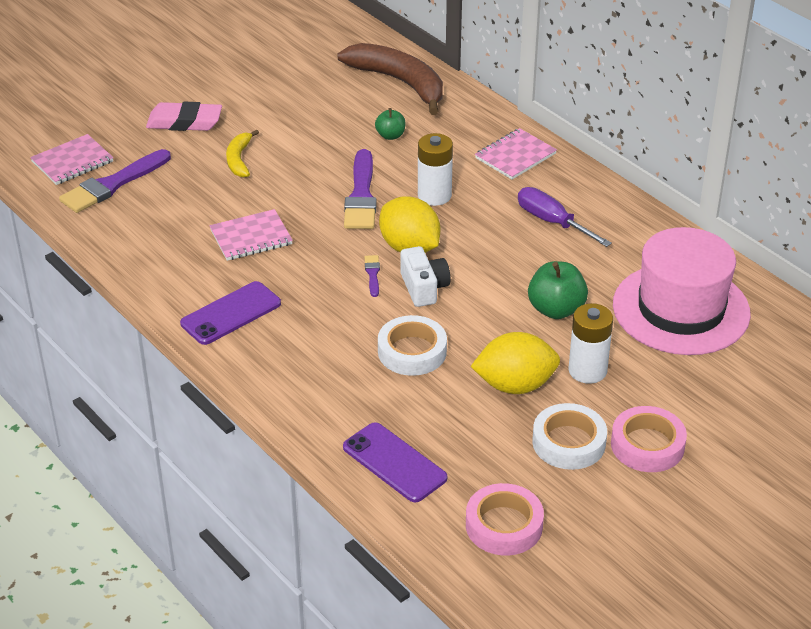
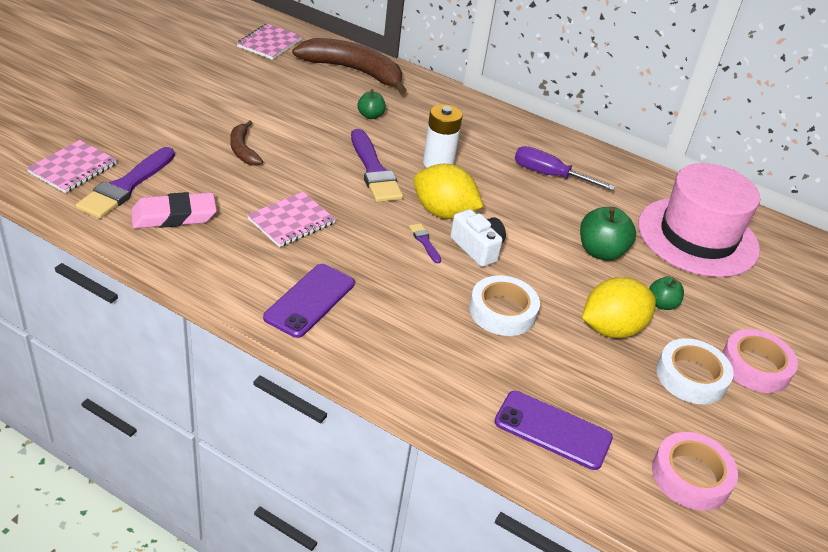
camera: 25 degrees left, 0 degrees up
(184, 122) = (172, 120): pink eraser -> pink eraser (174, 216)
(239, 159) = (243, 149): yellow banana -> brown banana
(515, 156) = (485, 123): pink notebook -> pink notebook (269, 43)
(587, 370) = (662, 304): white battery -> green apple

